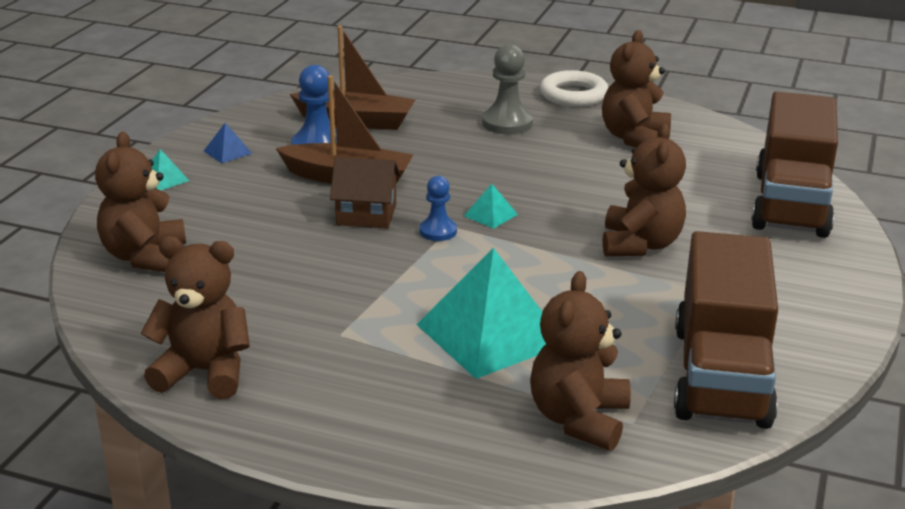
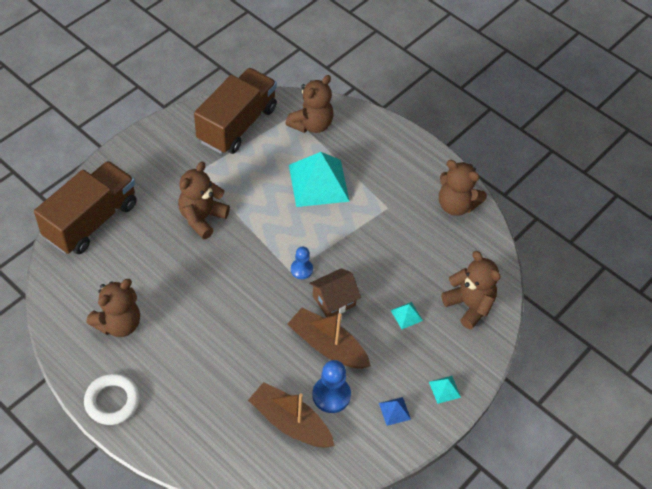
camera: 160 degrees left, 25 degrees up
(145, 257) = (469, 305): brown teddy bear -> brown teddy bear turned 60 degrees counterclockwise
(366, 215) = (334, 301): brown house -> brown house turned 60 degrees counterclockwise
(490, 215) = (264, 274): turquoise pyramid -> turquoise pyramid (406, 315)
(507, 123) = (187, 377): grey pawn -> none

